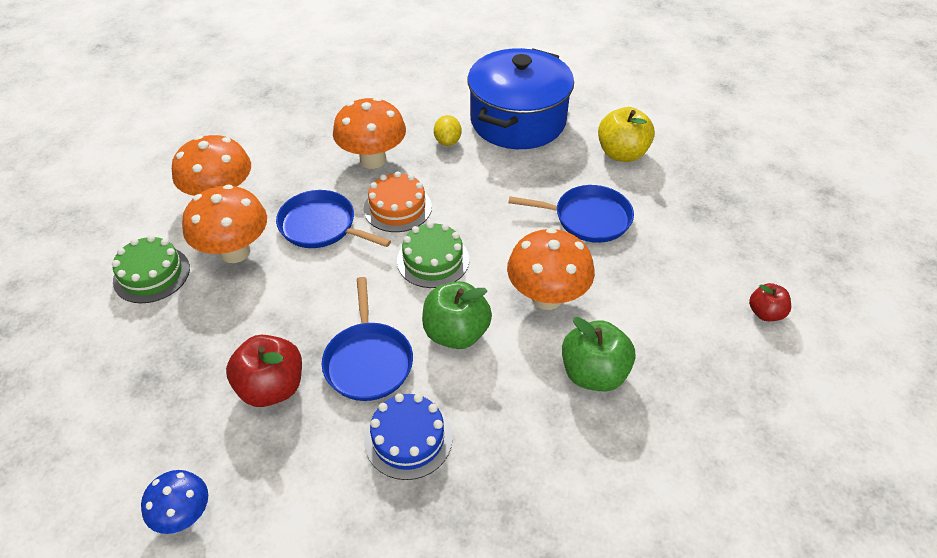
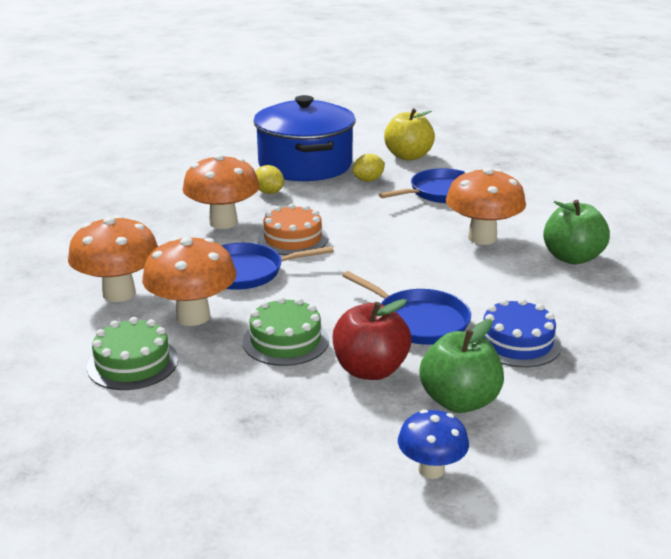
camera: 40 degrees left, 20 degrees down
(433, 260) = (371, 253): green cake -> green cake (285, 341)
(456, 333) = (454, 280): green apple -> green apple (459, 401)
(545, 168) = (368, 180): none -> yellow lemon
(765, 313) = (615, 192): red apple -> none

